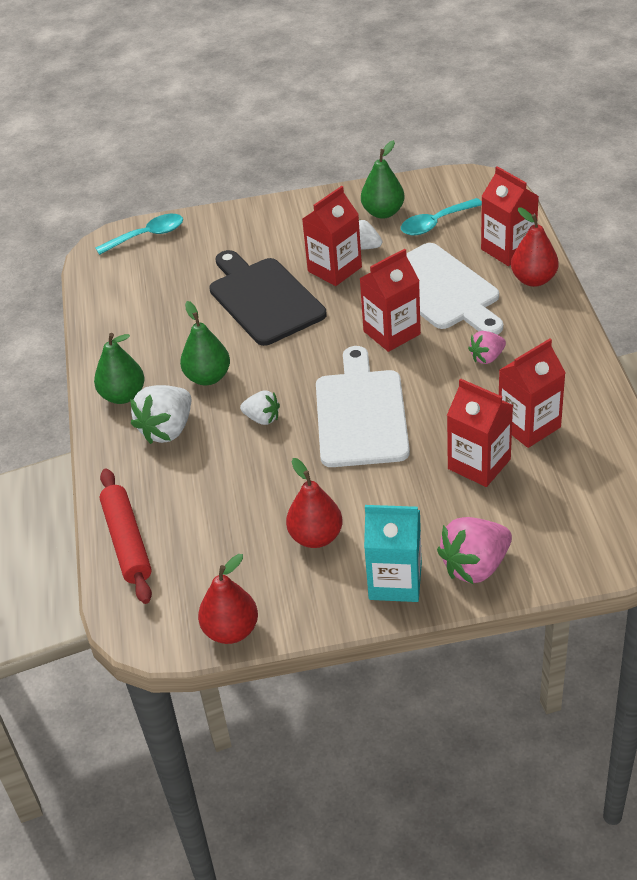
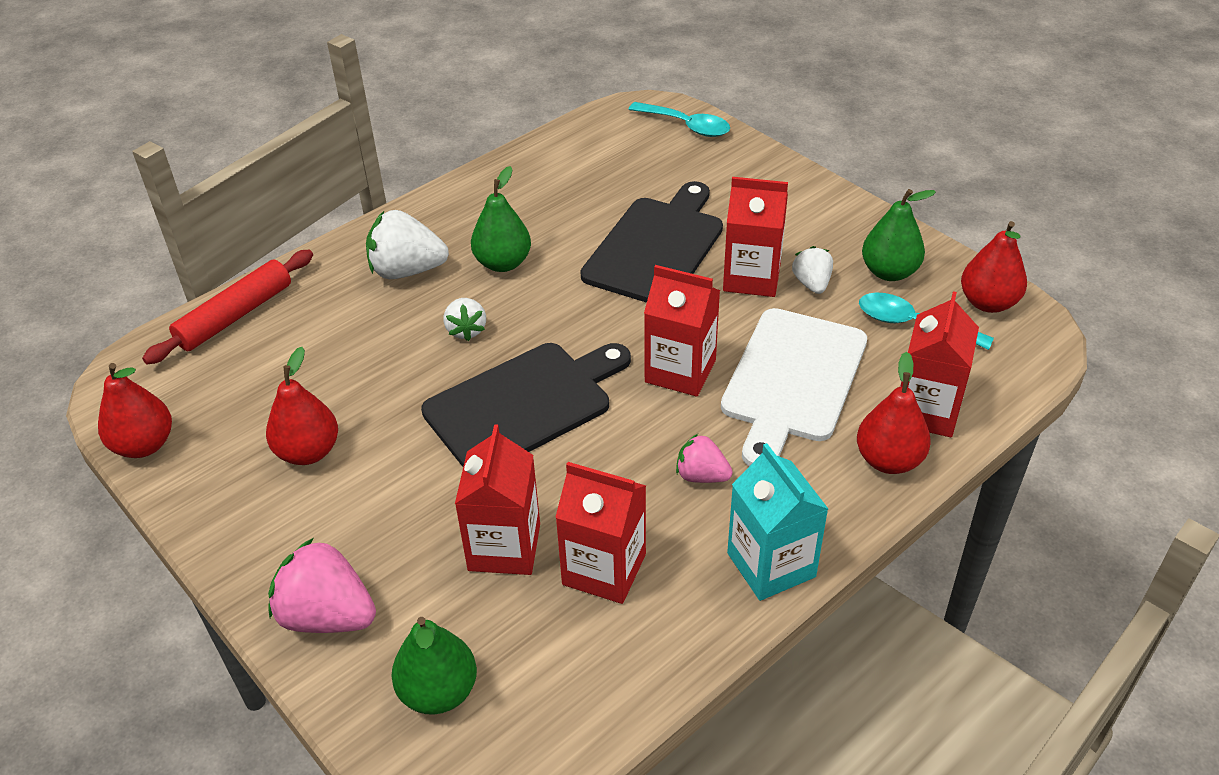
camera: 55 degrees right, 0 degrees up
(123, 395) = (437, 220): green pear -> green pear (438, 691)
(360, 414) = (524, 404): white cutting board -> black cutting board
(395, 581) = (270, 550): turquoise carton -> turquoise carton (771, 565)
(444, 188) = (988, 303): none -> red pear

